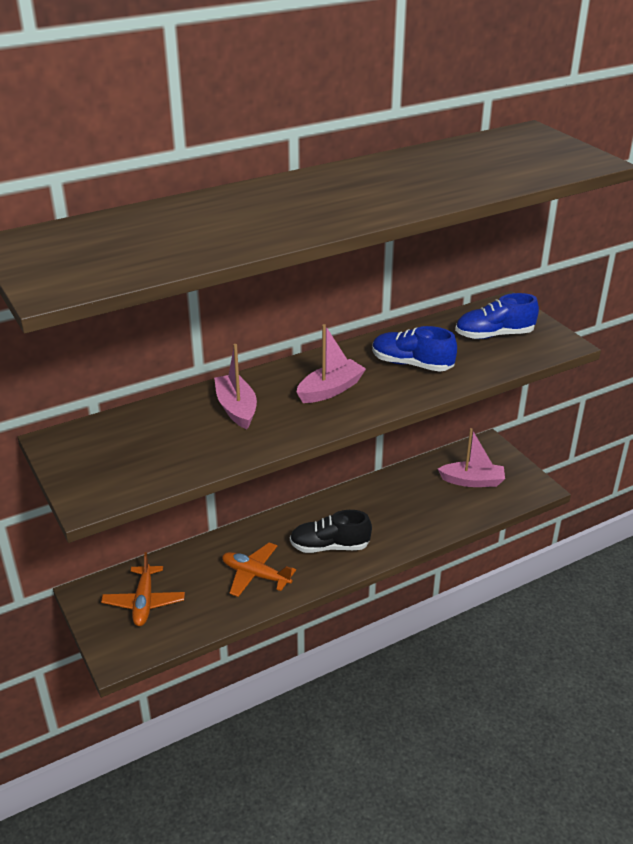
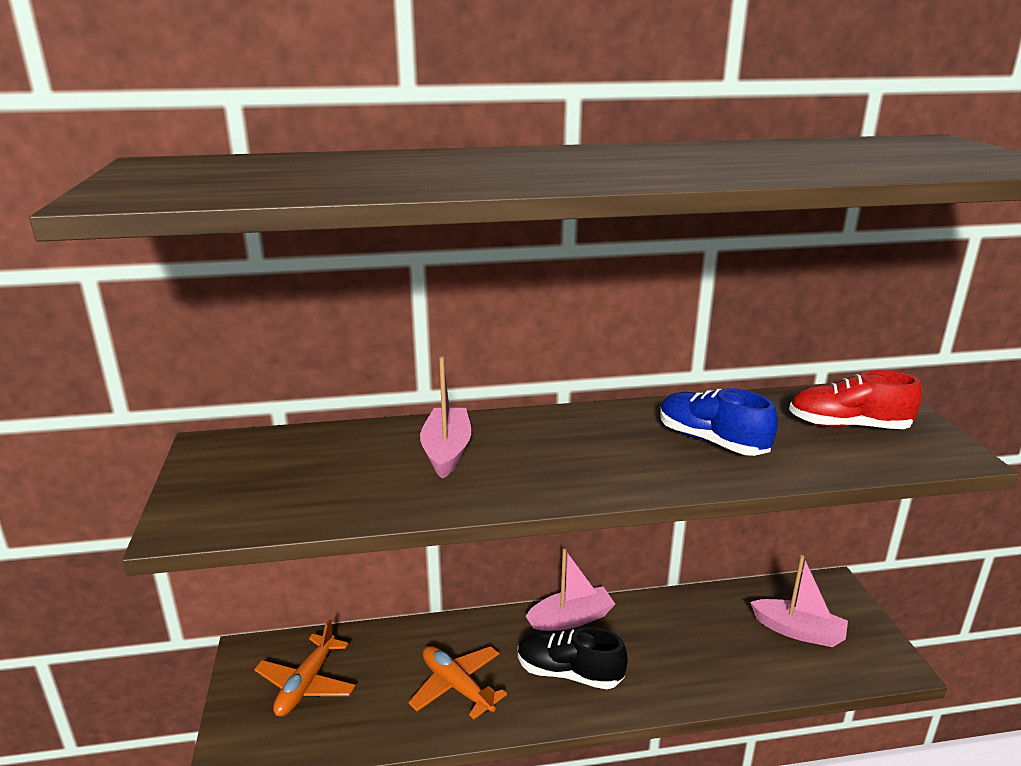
camera: 20 degrees right, 10 degrees down
(330, 390) = (582, 452): pink boat -> pink boat (571, 618)
(494, 335) = (848, 426): blue shoe -> red shoe

